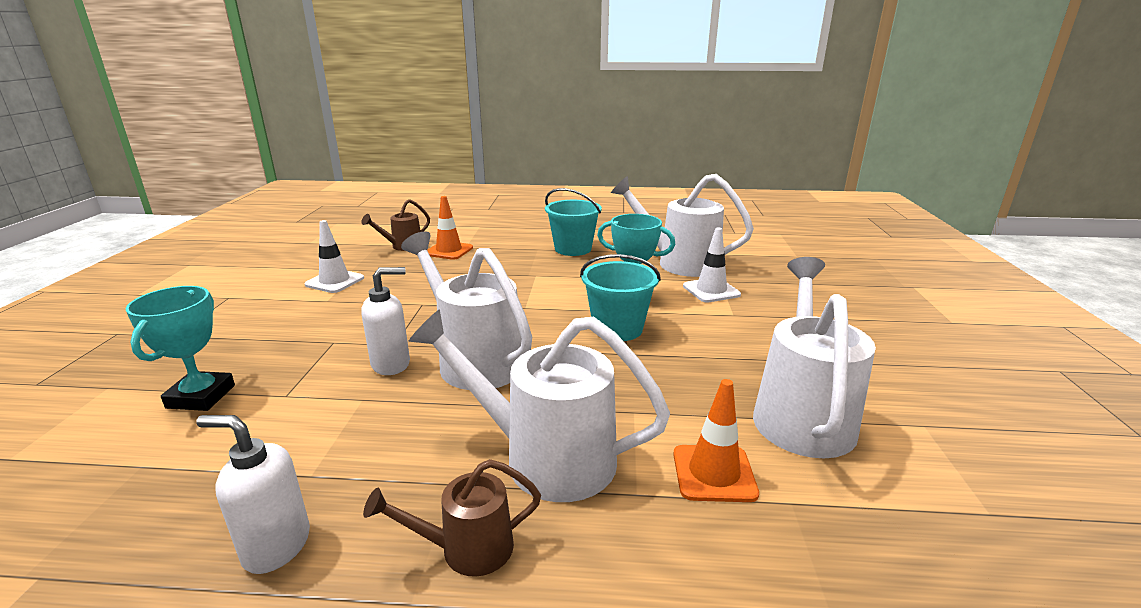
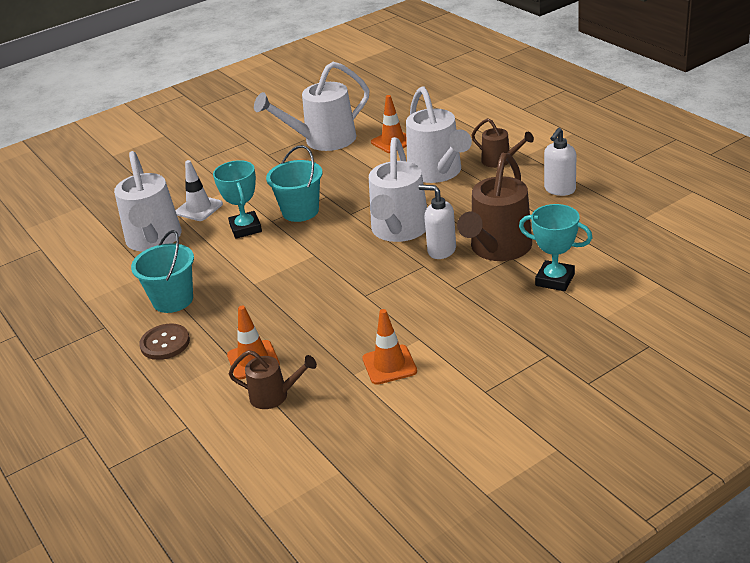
camera: 125 degrees left, 10 degrees up
(201, 396) = (555, 280): turquoise trophy -> turquoise trophy turned 60 degrees clockwise
(276, 546) = (559, 190): white soap dispenser -> white soap dispenser turned 60 degrees clockwise
(315, 395) = (497, 249): none -> brown watering can
(334, 281) = (389, 365): white traffic cone -> orange traffic cone
(526, 237) = (165, 343): none -> brown button

